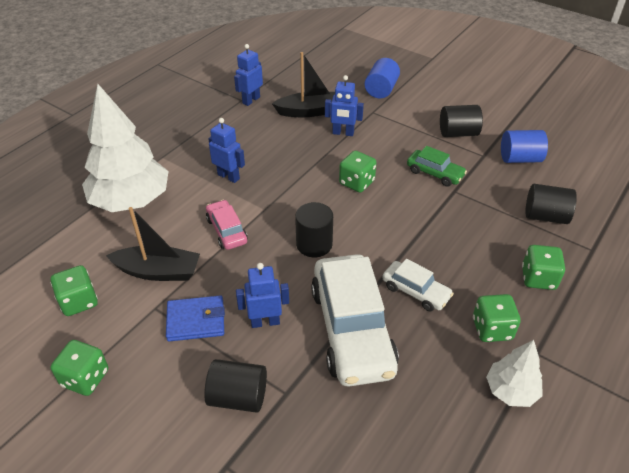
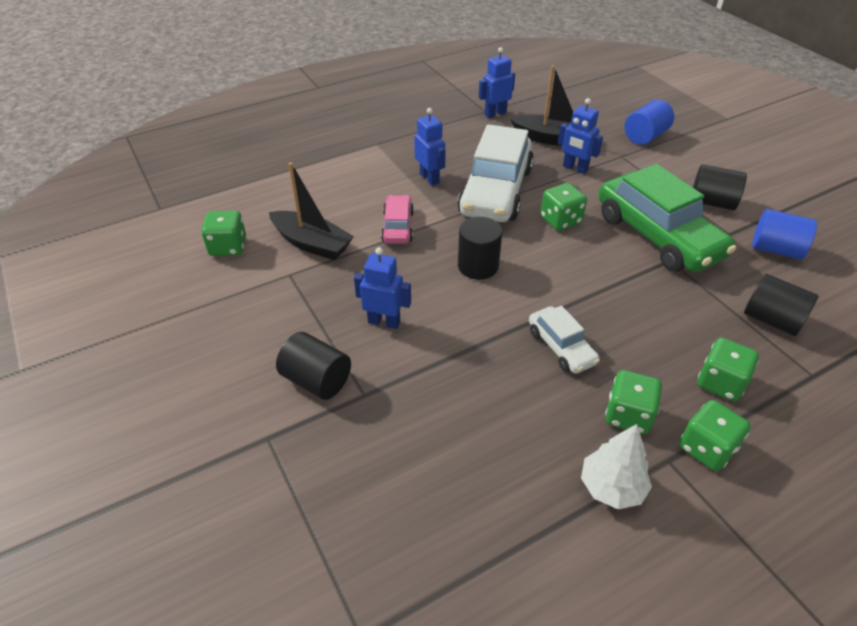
camera: 25 degrees right, 0 degrees up
(85, 378) = (194, 313): green dice -> green dice (706, 448)
(131, 201) = (325, 175): white tree -> none
(196, 321) = (319, 298): blue wallet -> none
(352, 329) = (468, 359): white car -> white car (495, 191)
(435, 173) = (657, 236): green car -> green car, size x2.02

